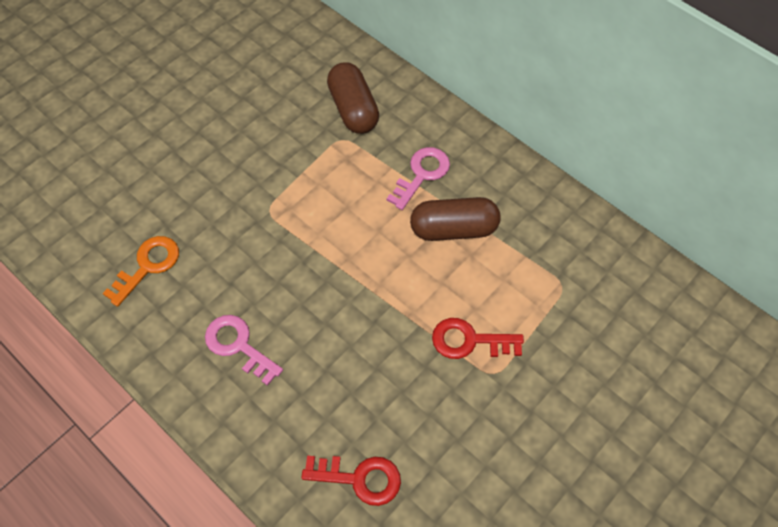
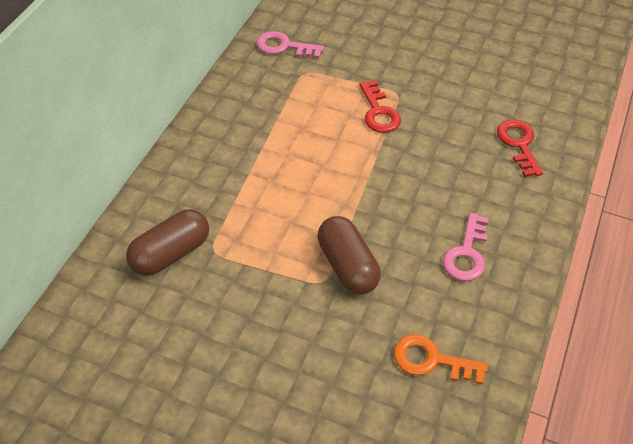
camera: 110 degrees left, 10 degrees down
(421, 174) = (233, 179): pink key -> pink key (284, 46)
(453, 229) = (282, 144): brown capsule -> brown capsule (347, 266)

